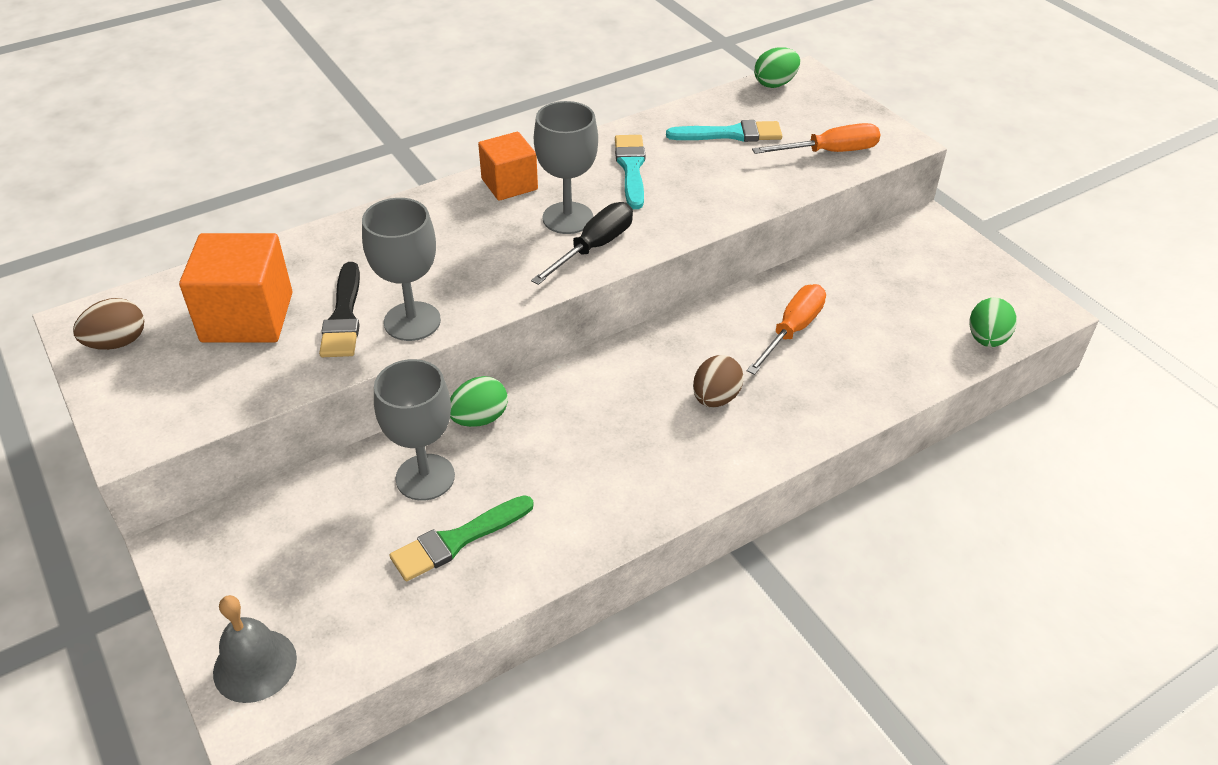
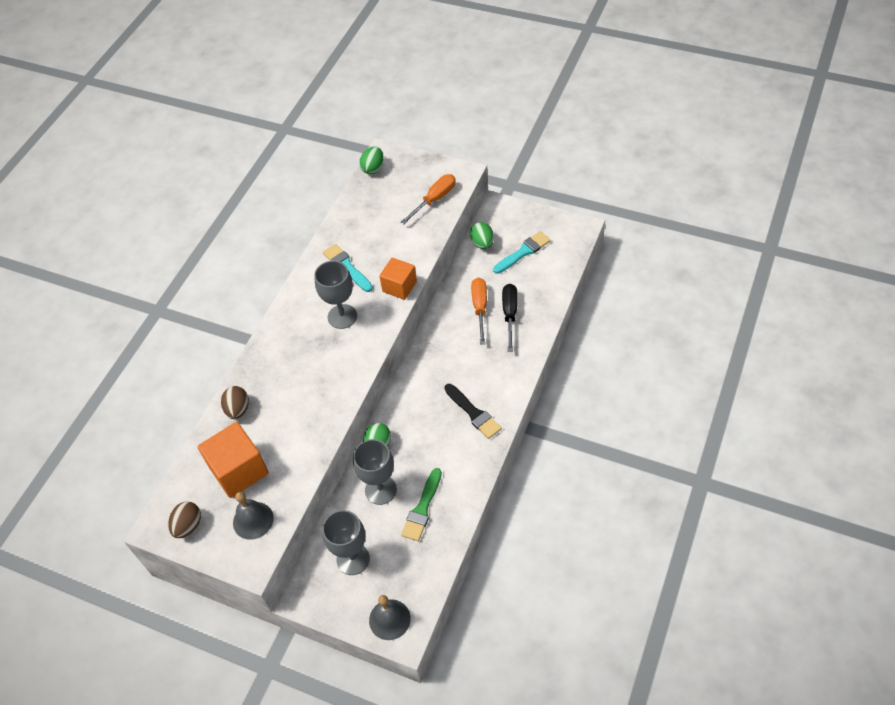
camera: 30 degrees left, 10 degrees up
(195, 386) = (253, 520): none -> grey bell
(344, 316) = (286, 439): black brush -> black brush (473, 413)
(412, 321) = (322, 421): grey goblet -> grey goblet (353, 559)
(509, 184) = (294, 313): orange cube -> orange cube (399, 286)
(594, 247) = (370, 326): black screwdriver -> black screwdriver (510, 314)
(715, 398) = (474, 366): brown egg -> brown egg (238, 409)
(731, 134) = (378, 216): turquoise brush -> turquoise brush (523, 252)
(986, 339) = (566, 260): green egg -> green egg (482, 243)

